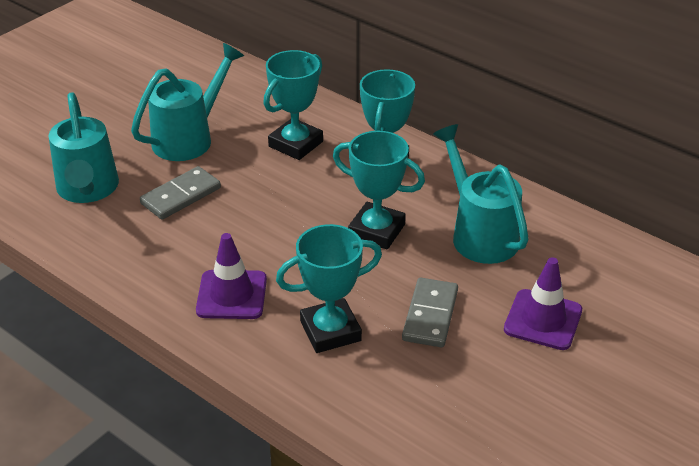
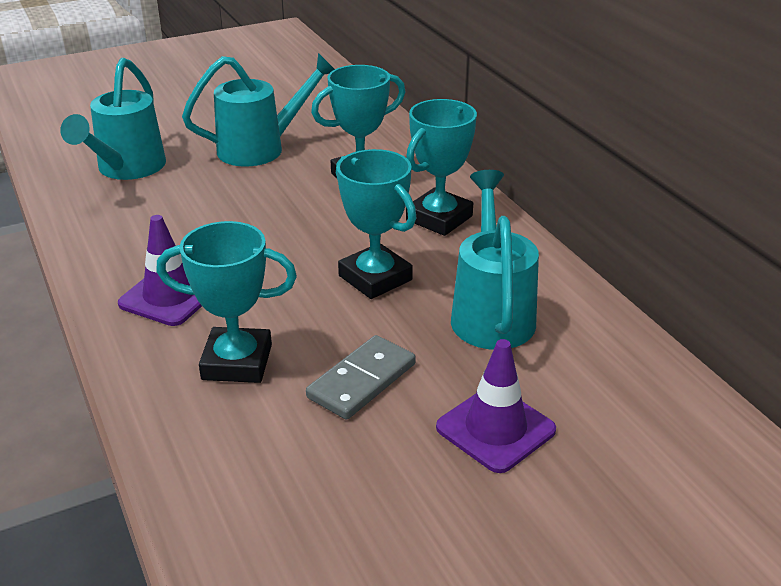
camera: 25 degrees right, 5 degrees down
(181, 196) = (206, 195): grey domino -> none

